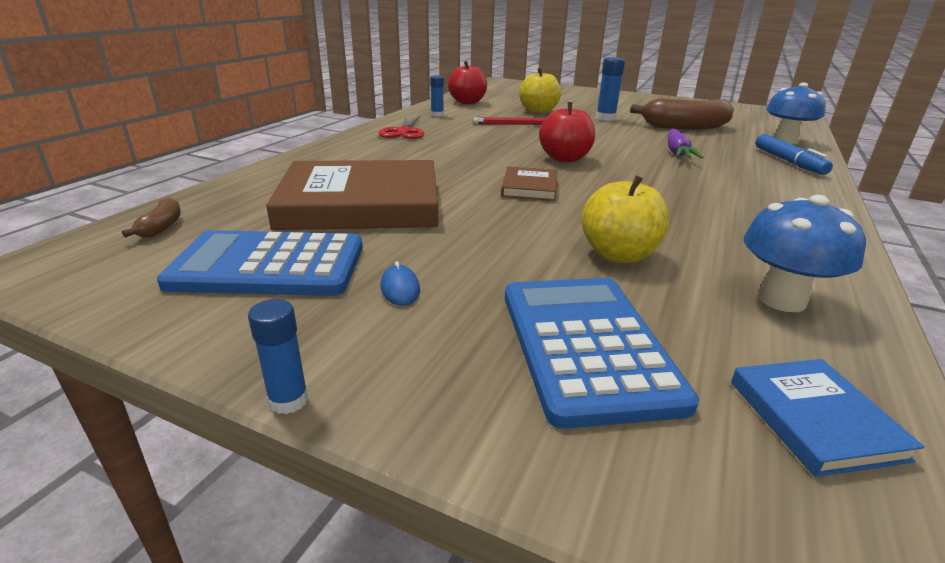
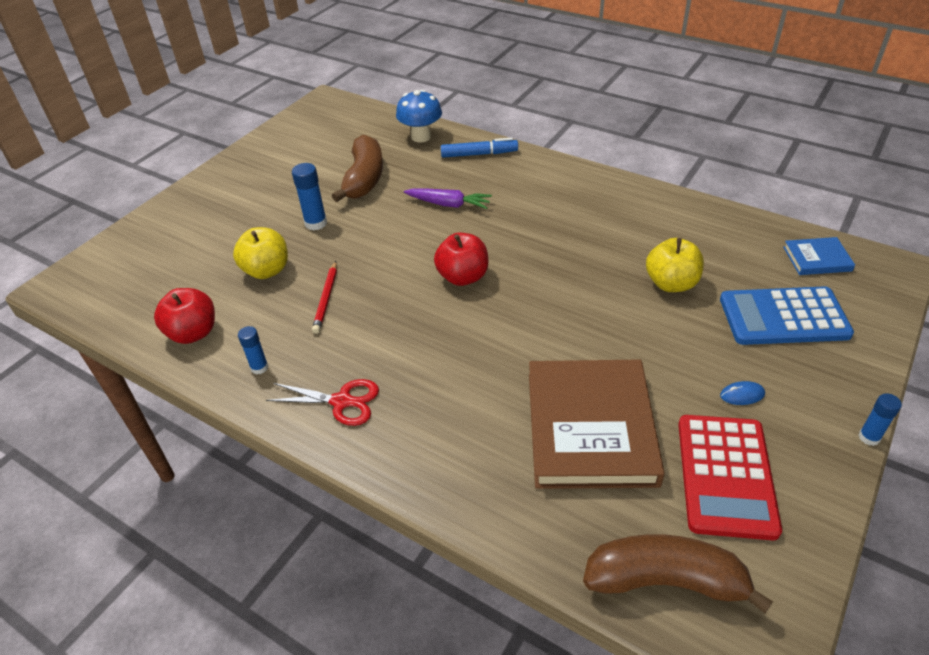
camera: 80 degrees left, 15 degrees up
(161, 227) = (665, 581): brown banana -> brown banana, size x2.29
(269, 266) = (725, 475): blue calculator -> red calculator
(529, 187) = (544, 310): brown book -> none
(781, 300) = (716, 234): blue mushroom -> none

